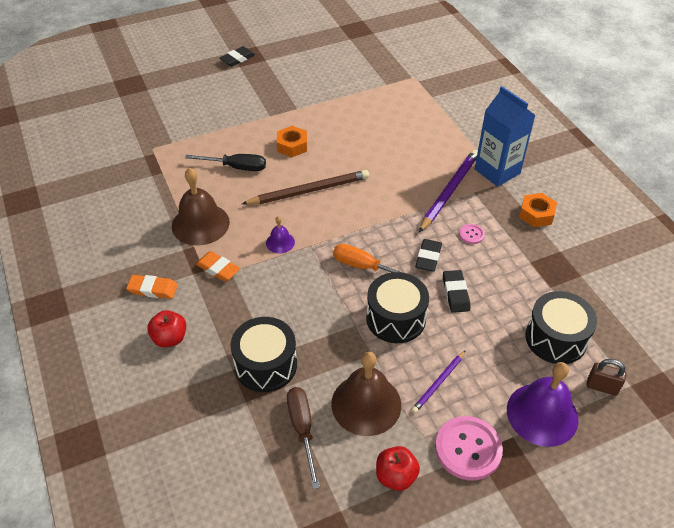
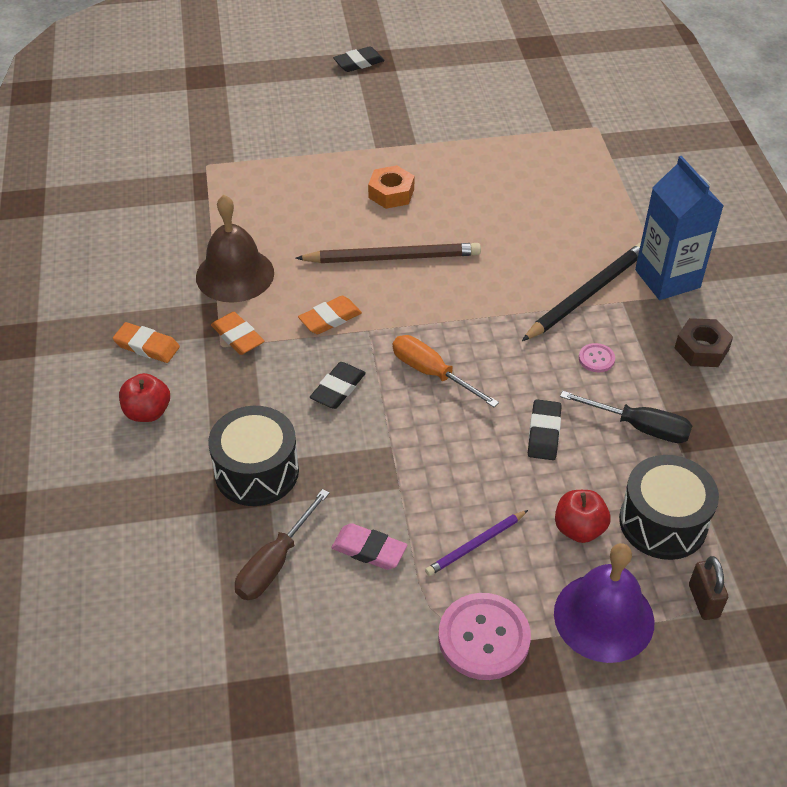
camera: 15 degrees right, 0 degrees up
(236, 167) = (306, 209): black screwdriver -> black screwdriver (639, 427)
(280, 242) = (330, 318): purple bell -> orange eraser
(302, 430) = (275, 563): brown screwdriver -> brown screwdriver turned 150 degrees counterclockwise
(366, 404) = (369, 549): brown bell -> pink eraser
(396, 318) = (449, 449): black drum -> none
(396, 476) = (375, 649): red apple -> red apple (579, 529)
(428, 257) = (524, 378): black eraser -> black eraser (338, 388)
(449, 191) = (587, 294): purple pencil -> black pencil
(536, 214) = (701, 349): orange nut -> brown nut
(602, 387) = (703, 601): brown padlock -> brown padlock turned 45 degrees clockwise

